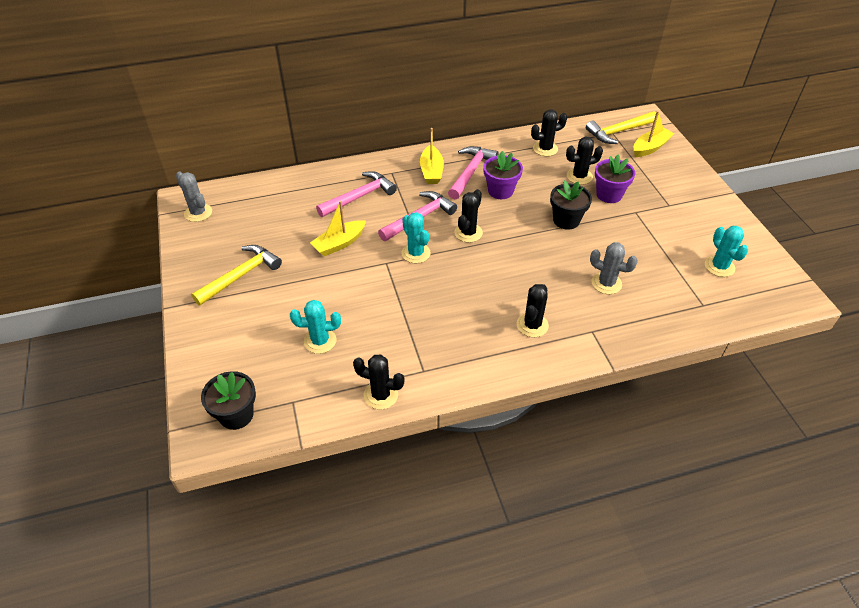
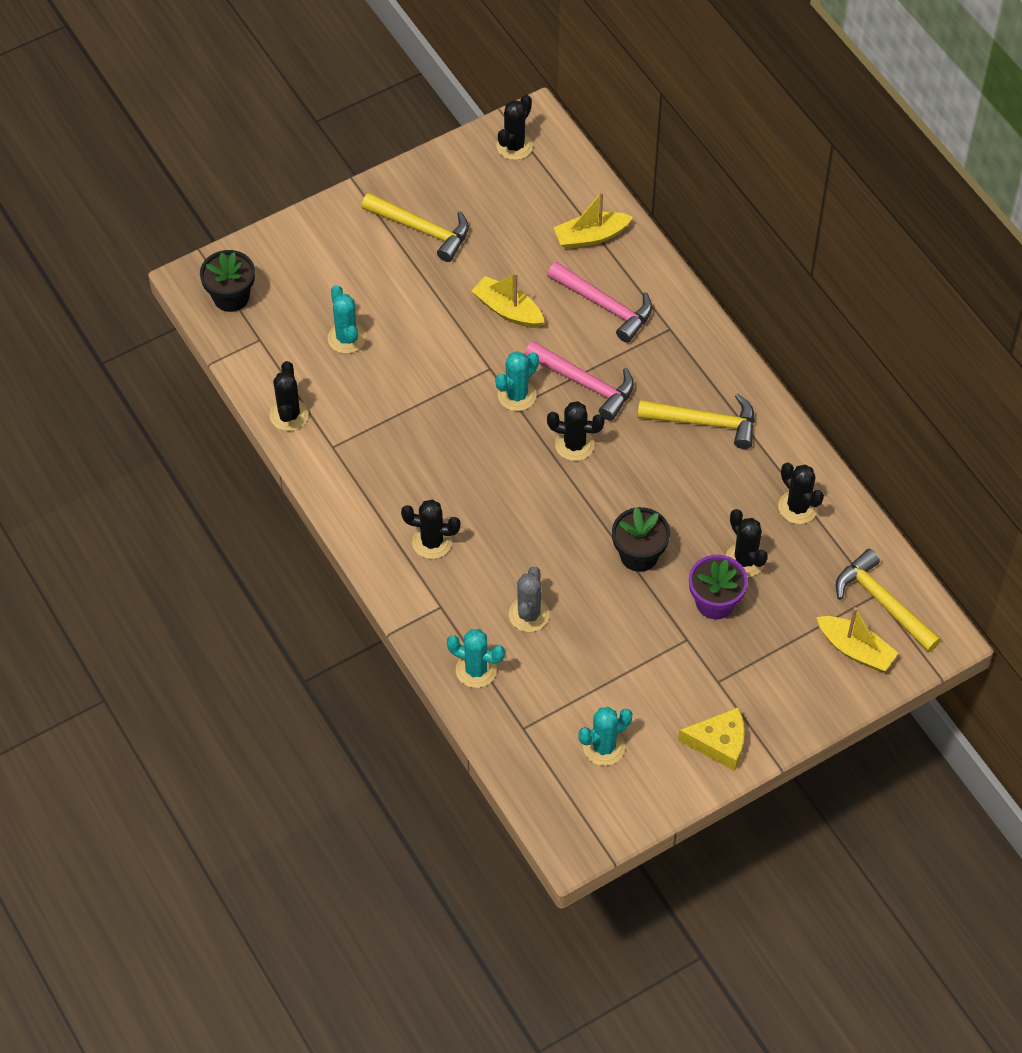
camera: 75 degrees right, 10 degrees up
(198, 213) = (514, 146): grey cactus -> black cactus
(431, 171) = (690, 375): yellow boat -> yellow boat (591, 236)
(470, 172) = (705, 422): pink hammer -> yellow hammer
(500, 191) = (675, 466): purple flower pot -> none
(651, 321) = (476, 670): none -> turquoise cactus
(716, 213) = (719, 743): none -> yellow cheese

